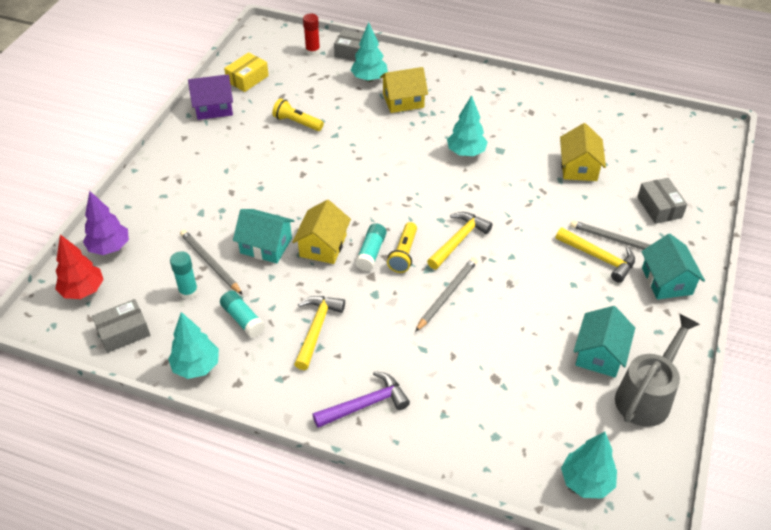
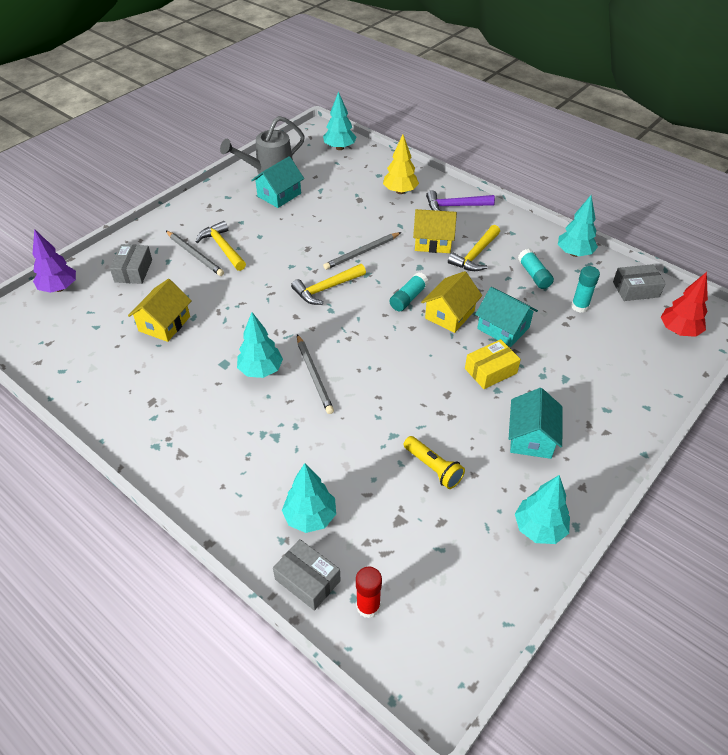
camera: 160 degrees left, 0 degrees up
(109, 248) = (659, 365): purple tree -> purple tree (59, 288)
(210, 263) = (558, 325): grey pencil -> grey pencil (314, 375)
(214, 108) = (539, 528): purple house -> turquoise tree
(247, 79) = (483, 573): yellow box -> yellow box (490, 371)
(403, 101) = (286, 463): yellow house -> yellow house (433, 242)
(403, 254) = (380, 290): yellow flashlight -> none
(450, 410) = (400, 191): none -> yellow tree
(666, 281) = (189, 221): turquoise house -> turquoise house (531, 437)

